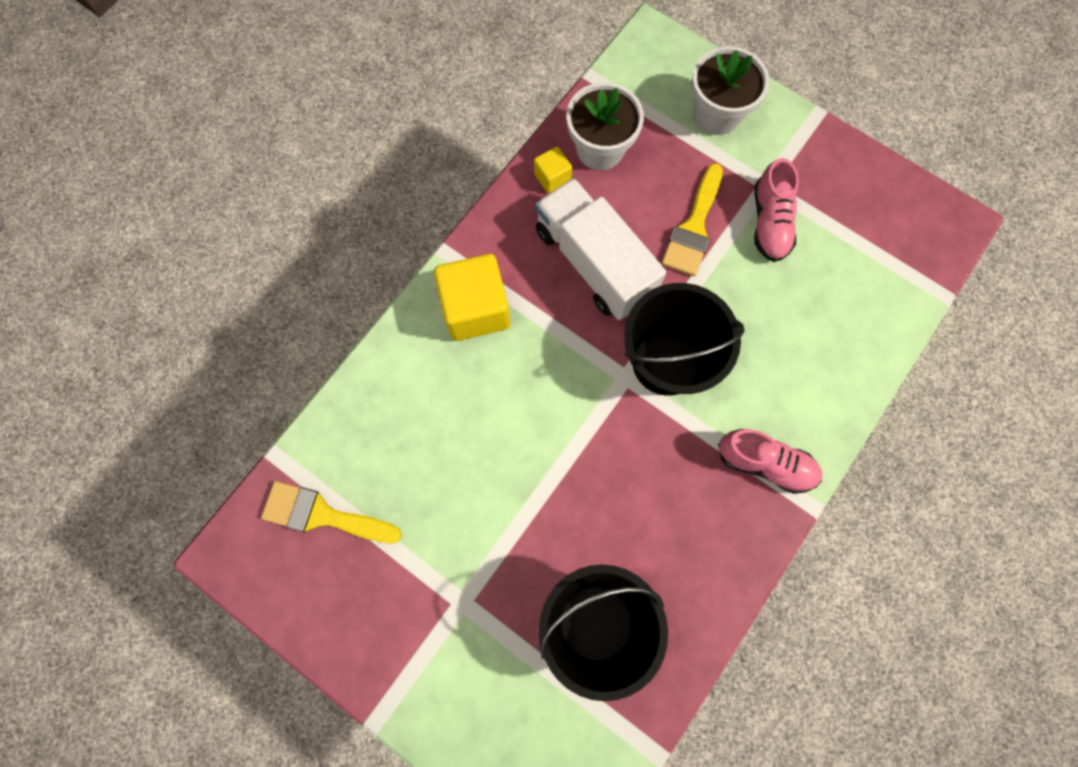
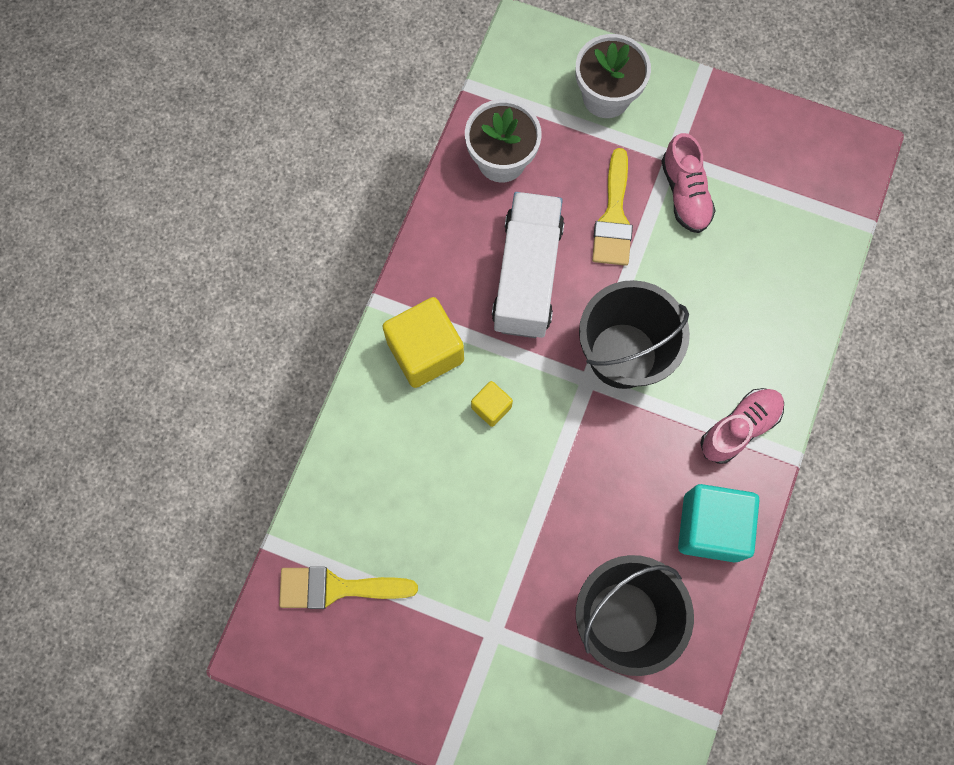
camera: 15 degrees left, 0 degrees up
(552, 178) = (463, 201): yellow cube -> yellow cube (491, 407)
(594, 262) = (527, 276): white truck -> white truck turned 60 degrees clockwise
(710, 556) = (711, 527): none -> turquoise cube
(765, 463) = (739, 428): pink shoe -> pink shoe turned 45 degrees counterclockwise

